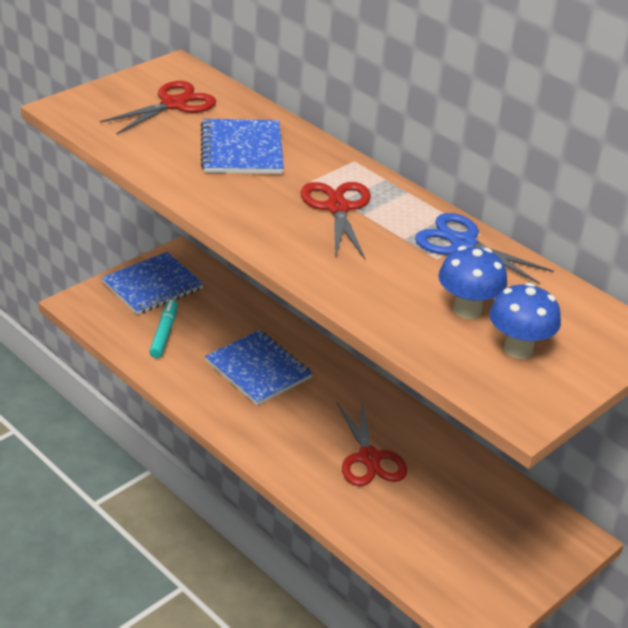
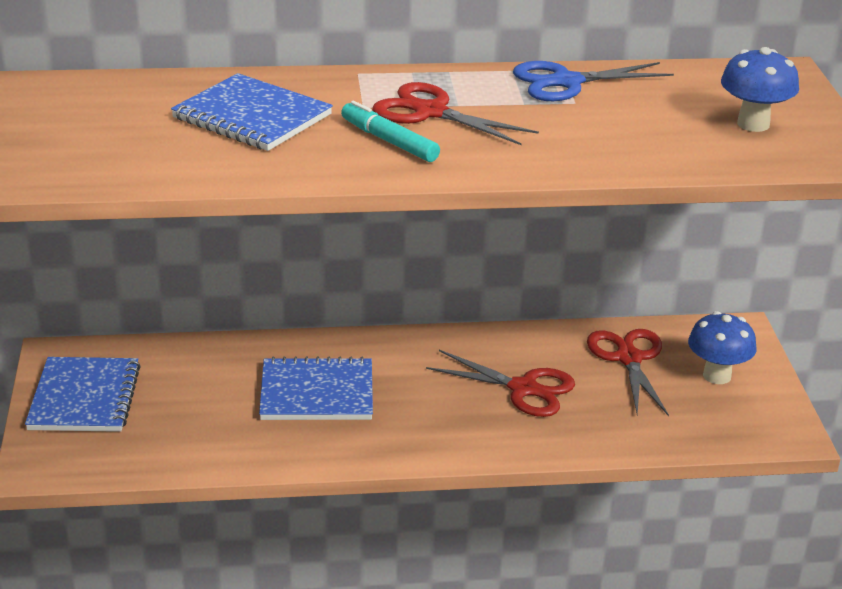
camera: 50 degrees left, 5 degrees down
(164, 333) = (177, 427): turquoise marker -> turquoise marker (389, 141)
(173, 104) = (100, 117): red scissors -> red scissors (628, 358)
(467, 310) = (671, 121): blue mushroom -> blue mushroom (717, 375)

